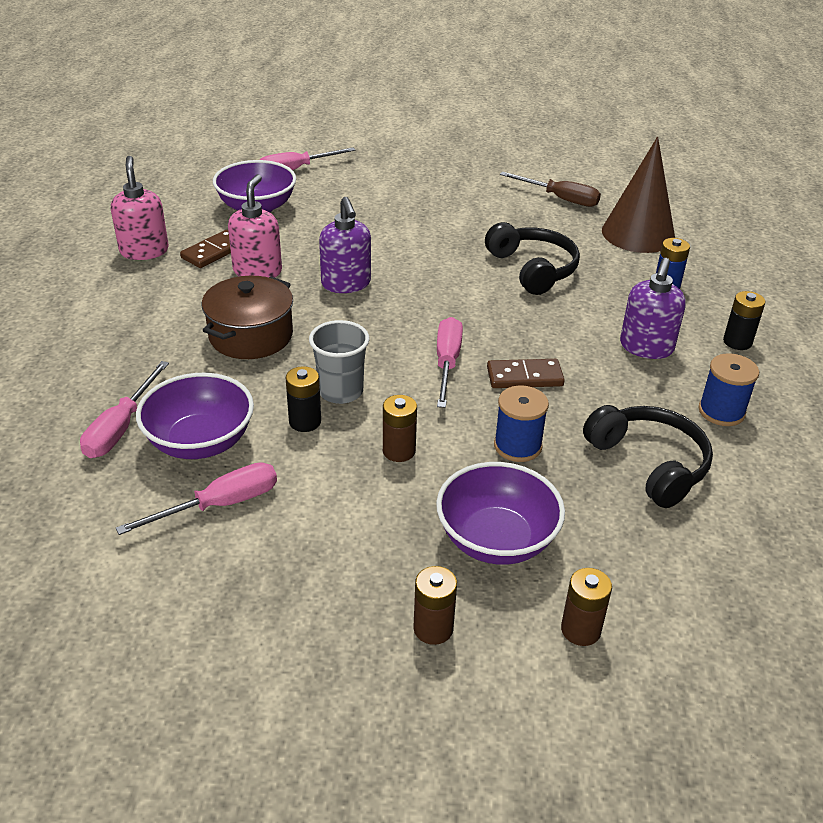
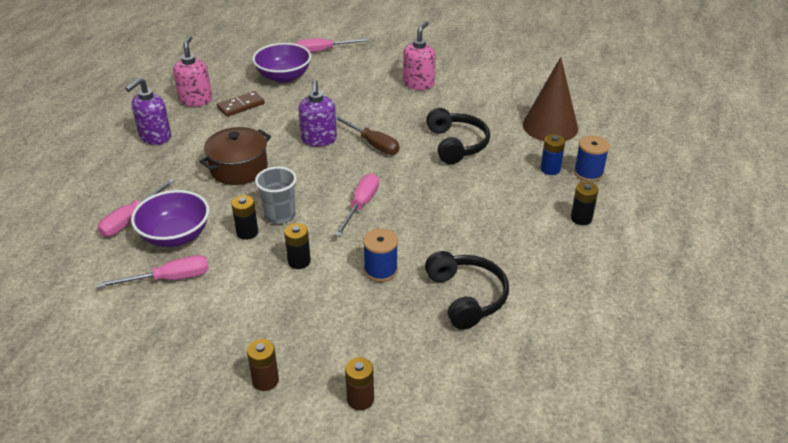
camera: 15 degrees right, 0 degrees up
(257, 271) = (263, 123): pink soap dispenser -> pink soap dispenser (418, 84)
(399, 451) = (299, 261): brown battery -> black battery
(496, 540) = (334, 331): purple bowl -> none
(524, 377) = (410, 222): brown domino -> none
(560, 199) = (504, 93): brown screwdriver -> brown screwdriver (372, 144)
(646, 347) = (509, 213): purple soap dispenser -> purple soap dispenser (155, 137)
(721, 411) = (540, 268): blue spool -> blue spool (588, 173)

